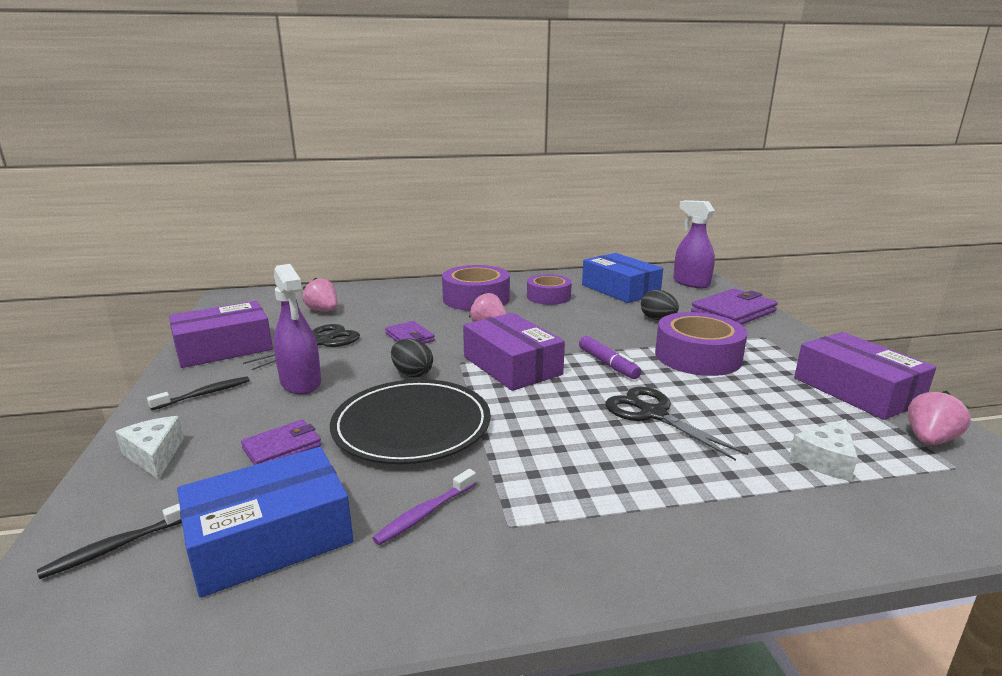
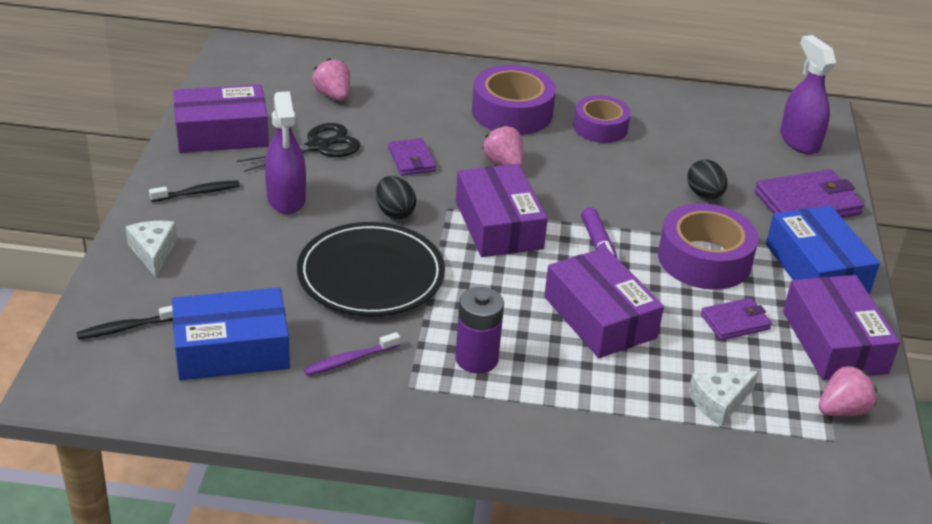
camera: 15 degrees right, 15 degrees up
(282, 447) = (255, 270): purple wallet -> purple wallet (735, 322)
(565, 478) = (476, 359): none -> purple battery
(620, 289) = (697, 133): blue box -> blue box (816, 268)
(653, 414) = (599, 317): black scissors -> purple box

